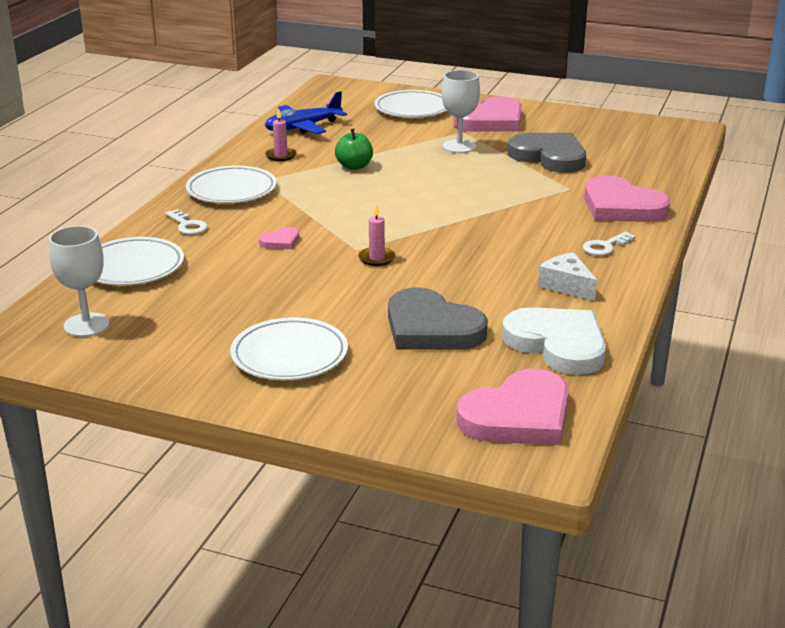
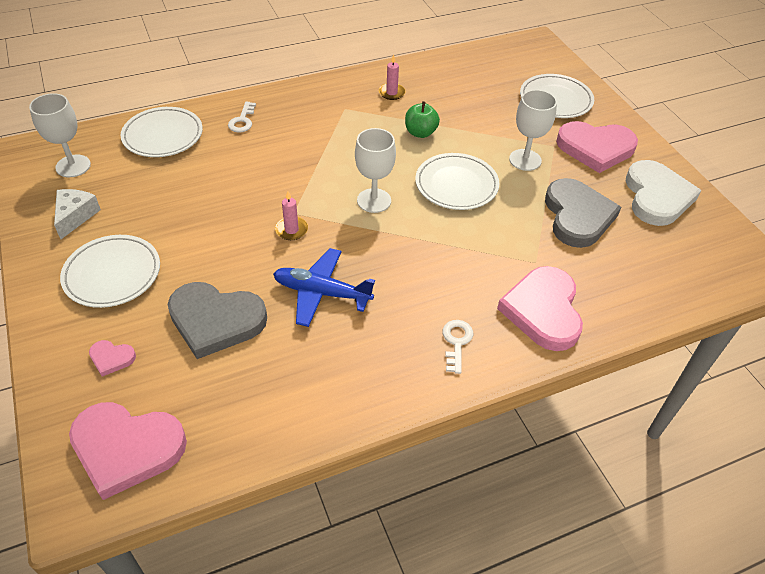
camera: 45 degrees right, 20 degrees up
(231, 190) = (313, 106): white plate -> white plate (456, 185)
(280, 241) = (266, 172): pink heart -> pink heart (111, 358)
(303, 127) = (449, 74): blue plane -> blue plane (322, 293)
(402, 214) = (374, 200): none -> white goblet
(431, 328) = (216, 321): grey heart -> grey heart turned 75 degrees counterclockwise
(558, 344) = (258, 408): white heart -> white heart (656, 196)
(567, 286) = (361, 358): white cheese -> white cheese (75, 216)
(605, 246) = (456, 342): white key -> white key turned 90 degrees clockwise

